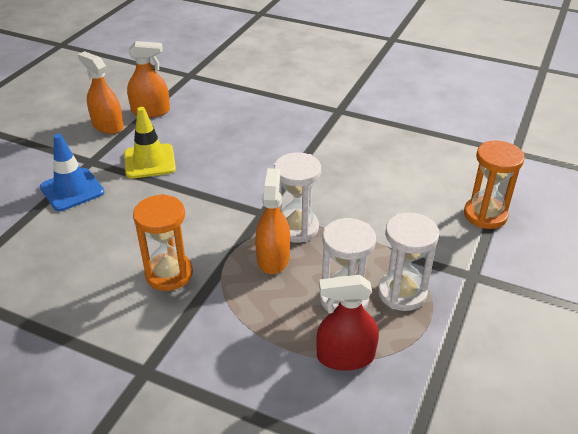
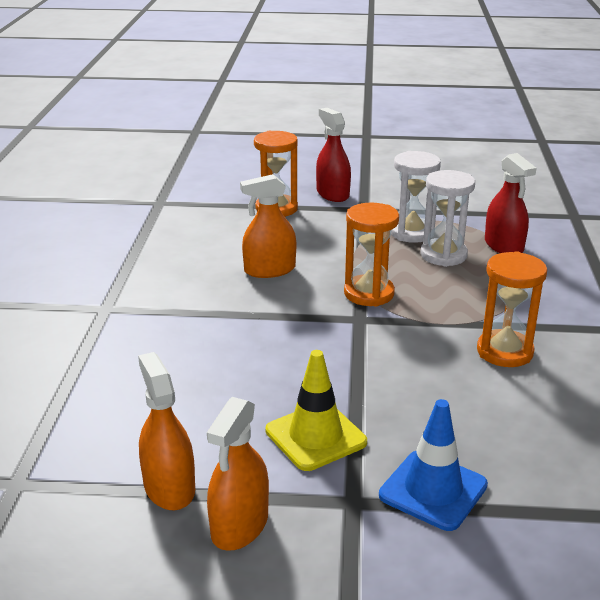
camera: 110 degrees left, 10 degrees down
(273, 258) = (425, 298): orange spray bottle -> orange spray bottle (269, 270)
(297, 228) = (369, 294): white hourglass -> orange hourglass
(517, 262) = (332, 194): none -> red spray bottle

